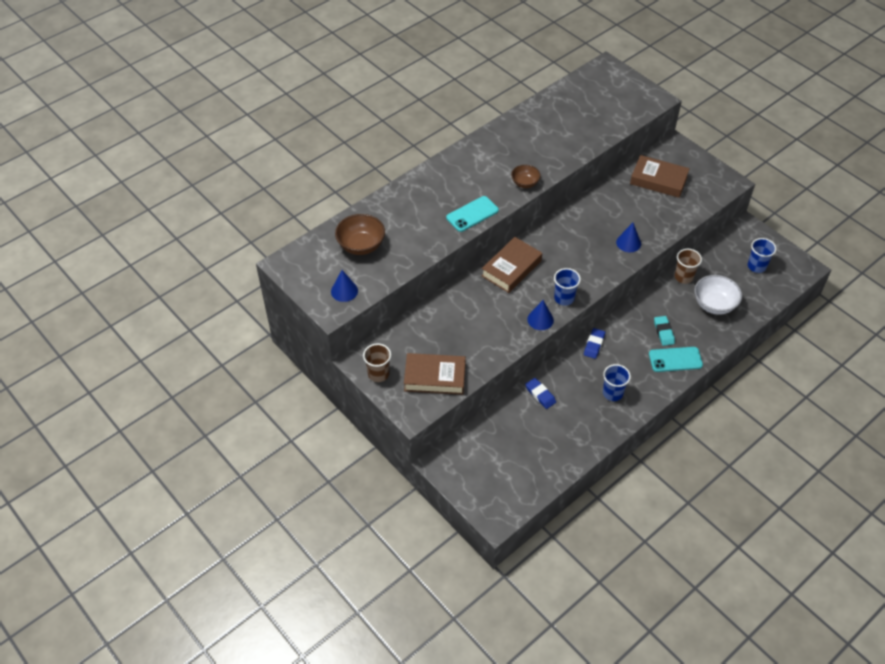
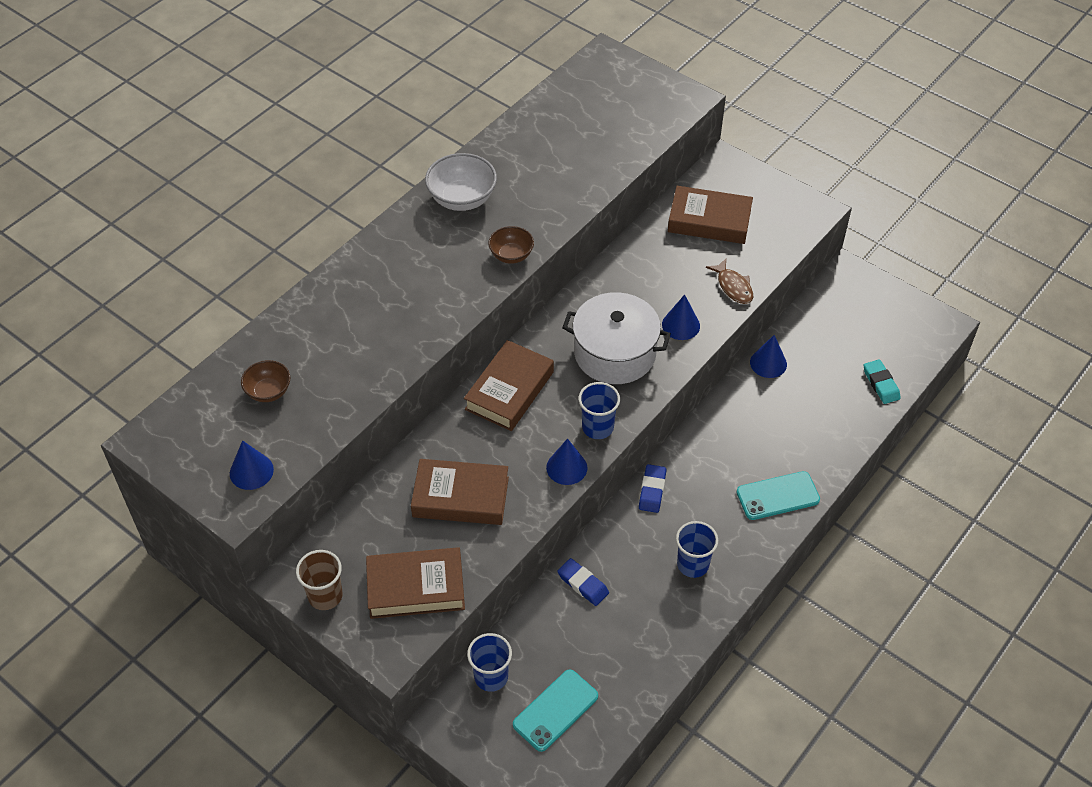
camera: 10 degrees left, 0 degrees up
(361, 245) = (268, 391): brown bowl -> brown bowl, size x0.62
(470, 328) = (460, 497): none -> brown book
(472, 214) = (437, 316): turquoise phone -> turquoise phone (555, 710)
(582, 254) = (615, 353): none -> white pot
(663, 332) = (753, 455): turquoise eraser -> turquoise eraser (881, 384)
(667, 223) = (733, 287): none -> brown fish
(683, 277) = (768, 363): brown cup -> blue cone
(714, 304) = (820, 400): white bowl -> white bowl (462, 199)
(756, 266) = (872, 331): blue cup -> blue cup (491, 677)

